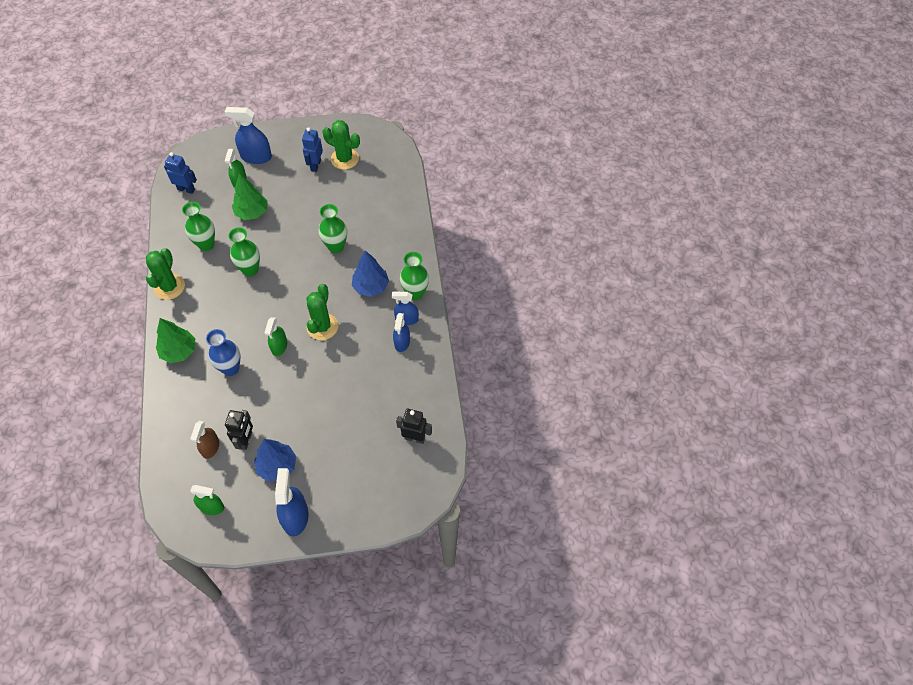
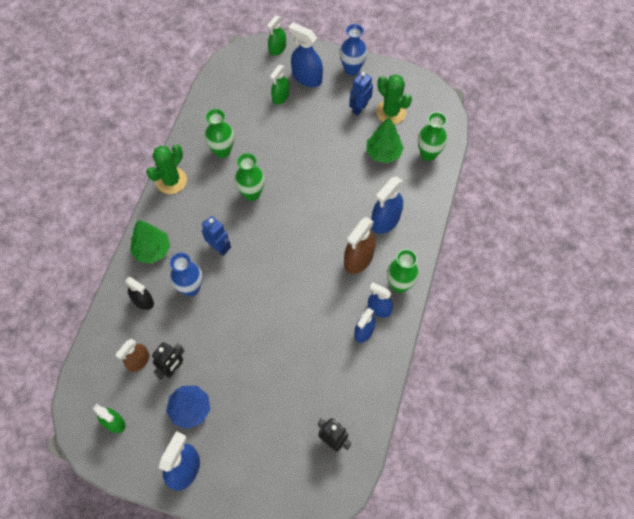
camera: 25 degrees right, 5 degrees up
(186, 189) = (228, 87): blue robot -> blue robot (219, 247)
(190, 396) = (143, 301): none -> black spray bottle
(252, 212) = (278, 134): green tree -> green tree (383, 153)
(279, 346) = (245, 285): green spray bottle -> green spray bottle (277, 49)
(294, 136) = (352, 69): none -> blue vase
(322, 327) = (294, 282): green cactus -> none
(336, 247) = (342, 203): green vase -> green vase (428, 154)
(371, 287) = (358, 259): blue tree -> brown spray bottle
(380, 247) = (385, 220): none -> blue spray bottle

